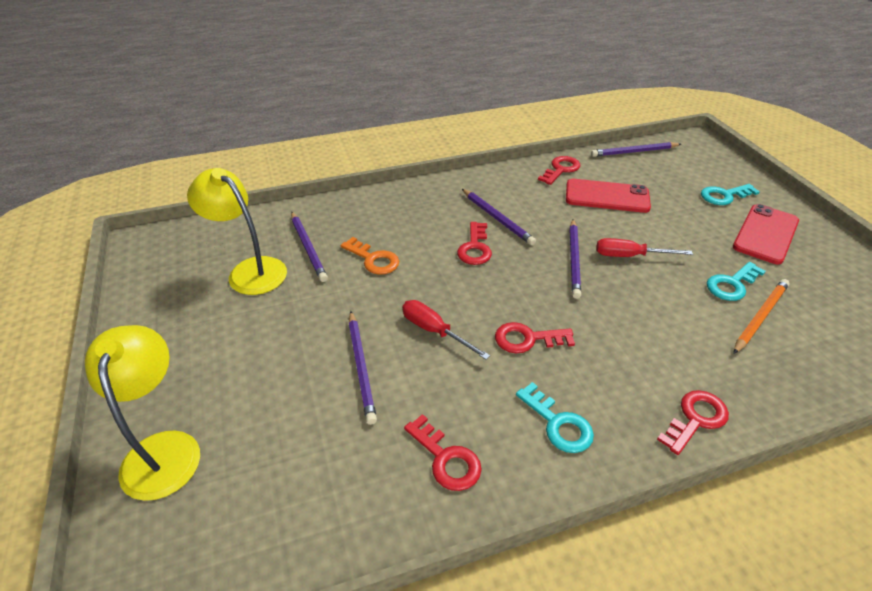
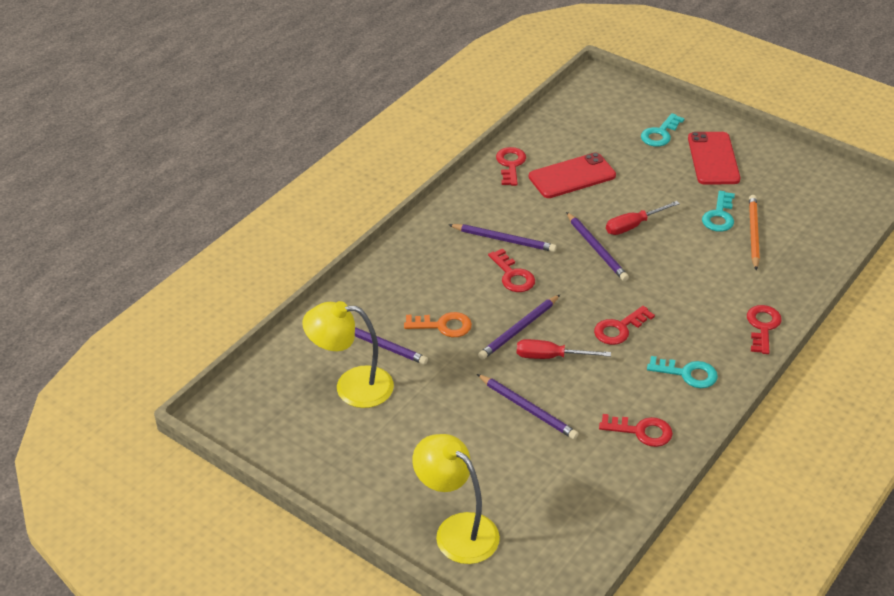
camera: 35 degrees left, 0 degrees up
(634, 152) = (555, 117): purple pencil -> purple pencil (519, 329)

